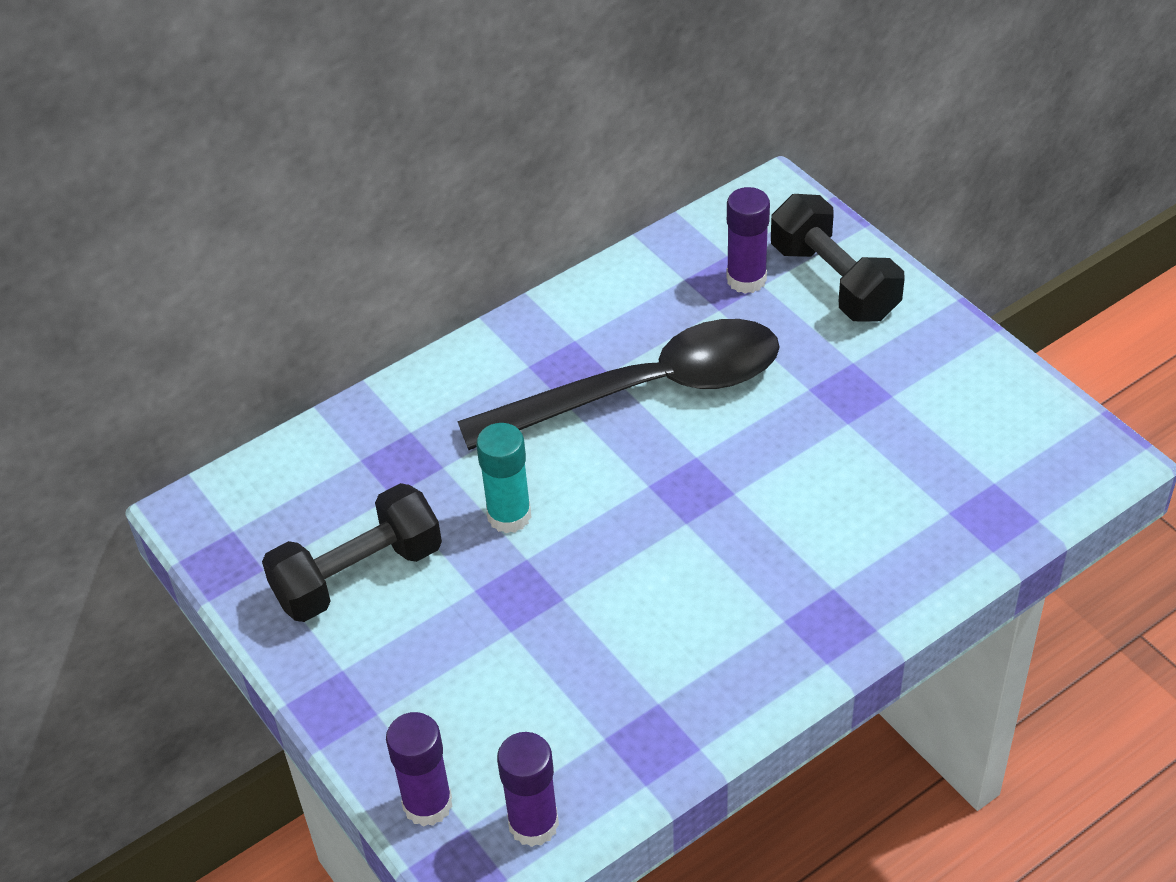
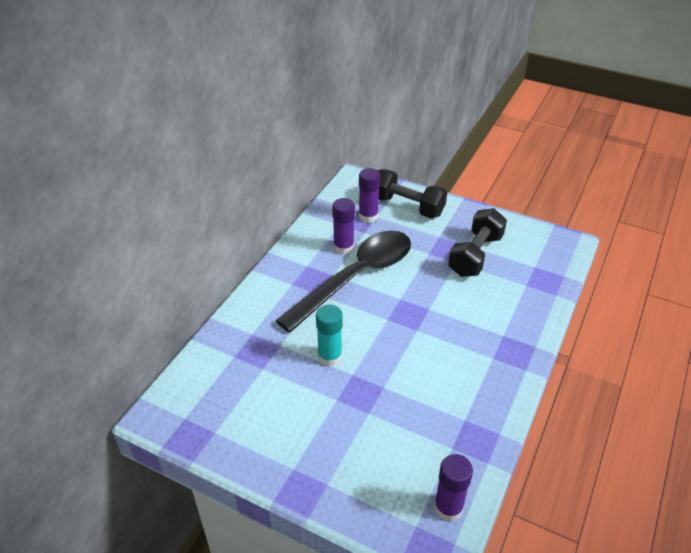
camera: 30 degrees left, 5 degrees down
(358, 575) = (270, 415): black dumbbell -> black dumbbell (475, 255)
(427, 804) = (387, 522): purple glue stick -> purple glue stick (343, 247)

